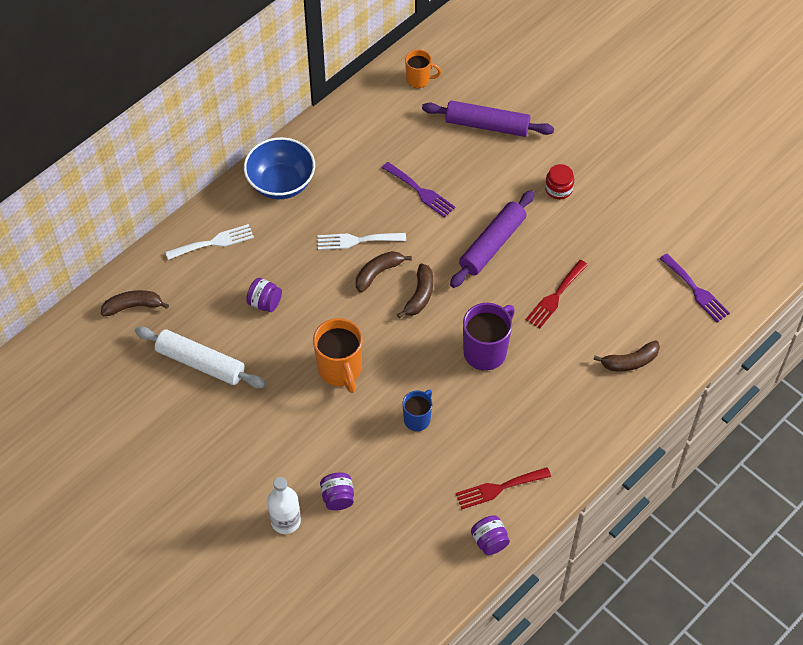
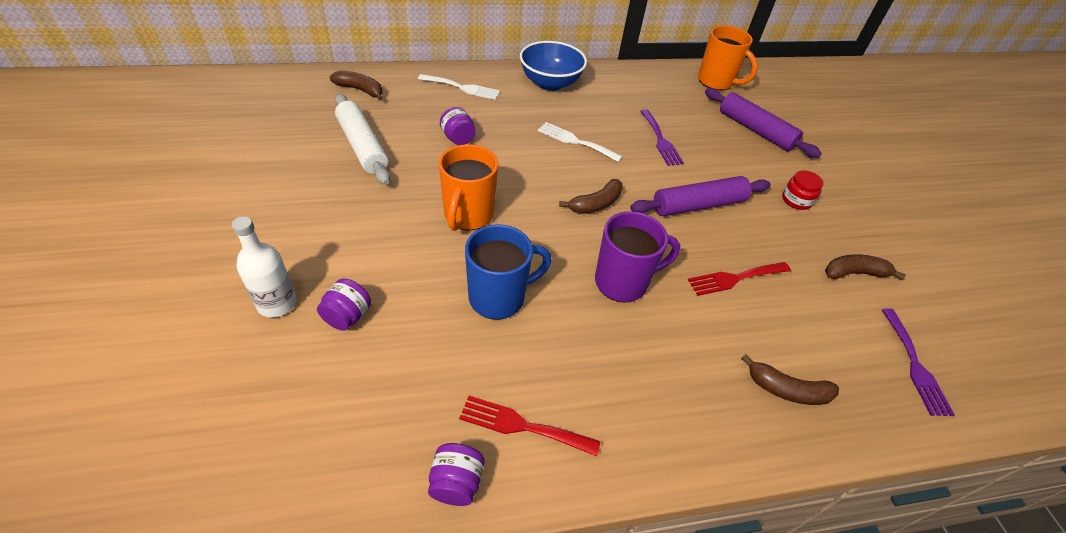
camera: 30 degrees right, 10 degrees down
(378, 273) = (573, 170): brown banana -> brown banana (854, 273)
(417, 419) = (499, 297): blue mug -> blue mug, size x1.67
(419, 80) = (716, 82): orange mug -> orange mug, size x1.67

